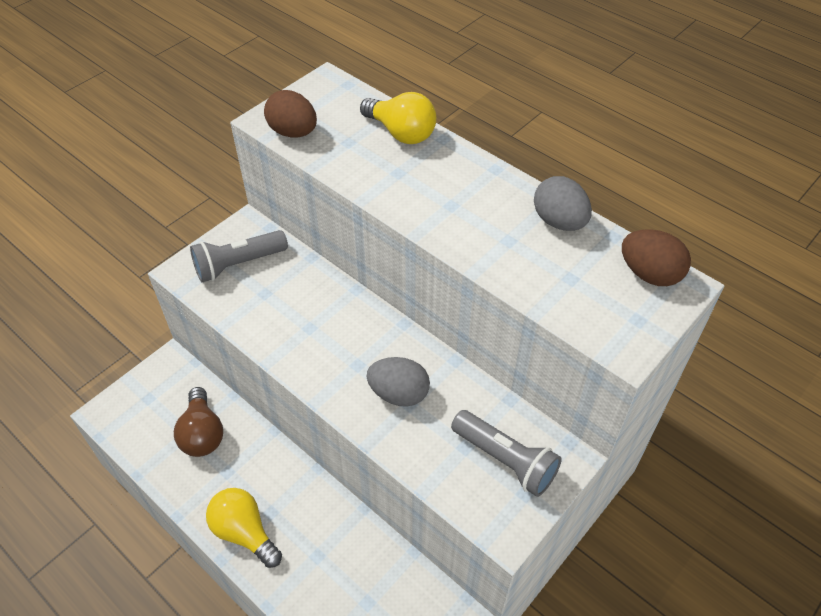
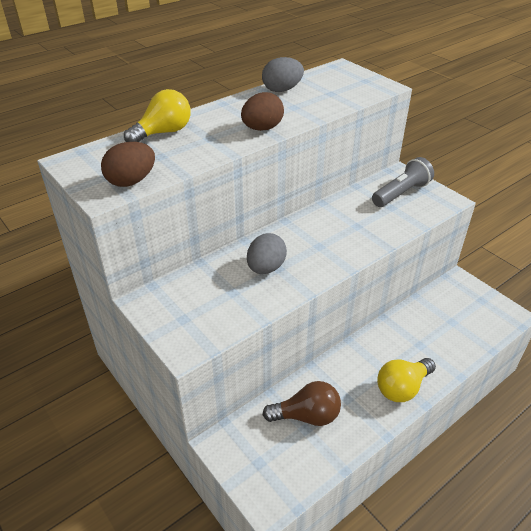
camera: 80 degrees left, 10 degrees down
(238, 264) = (192, 308): grey flashlight -> none
(399, 394) = (348, 229): grey egg -> grey egg (266, 268)
(649, 274) = (332, 72): brown egg -> brown egg (262, 128)

